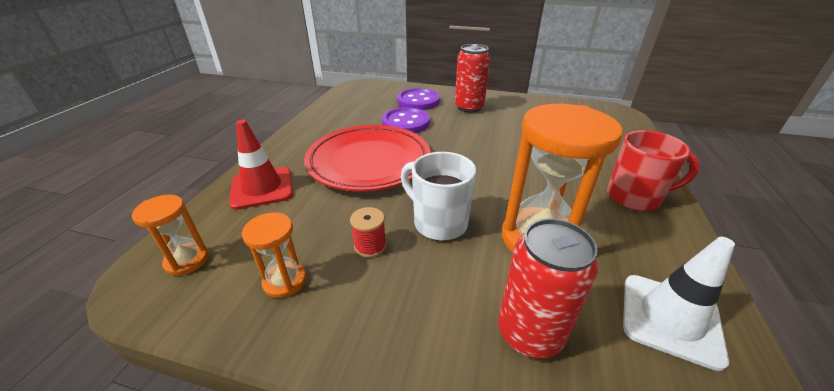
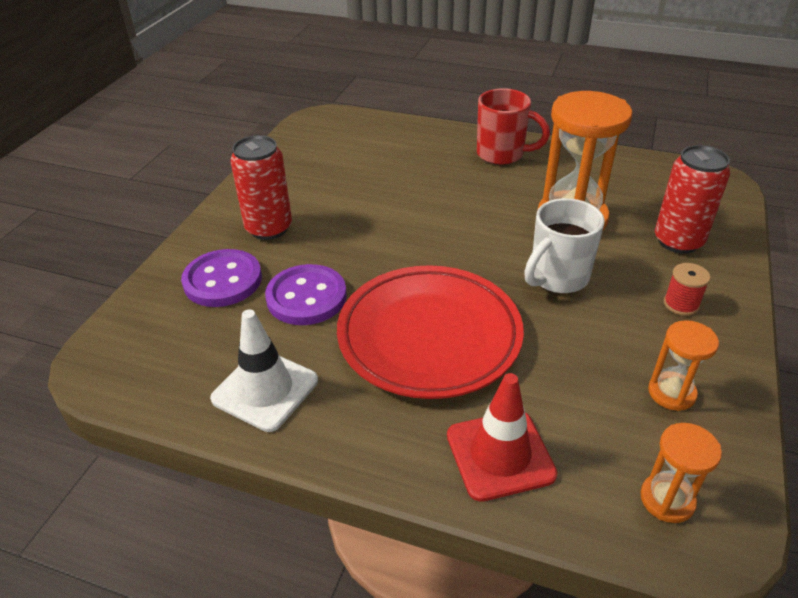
camera: 85 degrees left, 5 degrees up
(370, 246) = (604, 329): red spool -> red spool (681, 304)
(635, 197) = (502, 154): red mug -> red mug turned 105 degrees clockwise
(670, 319) = (644, 179): white traffic cone -> white traffic cone (265, 390)

